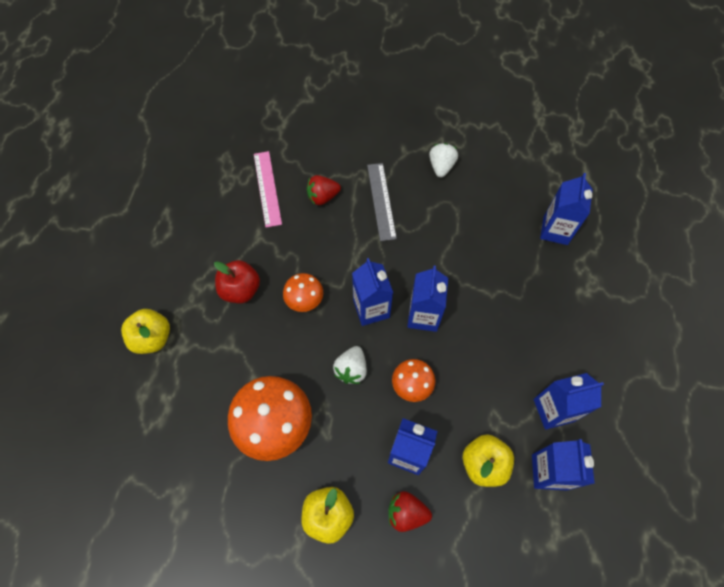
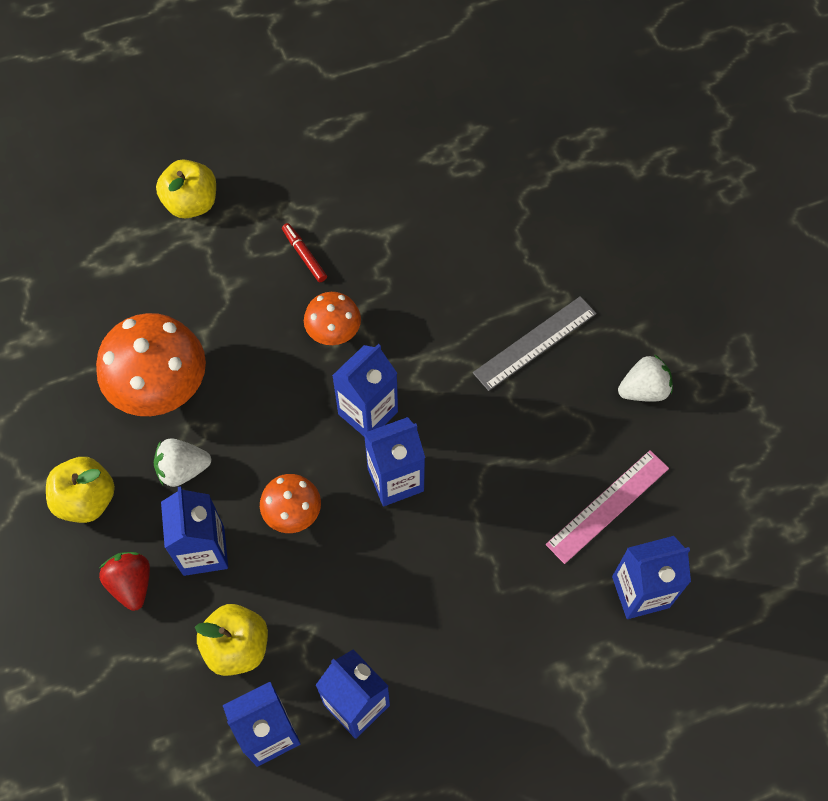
camera: 60 degrees right, 0 degrees up
(240, 290) = (304, 255): red apple -> red marker
(267, 188) = (463, 202): pink ruler -> pink ruler (608, 506)
(323, 197) = (493, 271): red strawberry -> none
(351, 369) = (273, 432): white strawberry -> white strawberry (183, 469)

